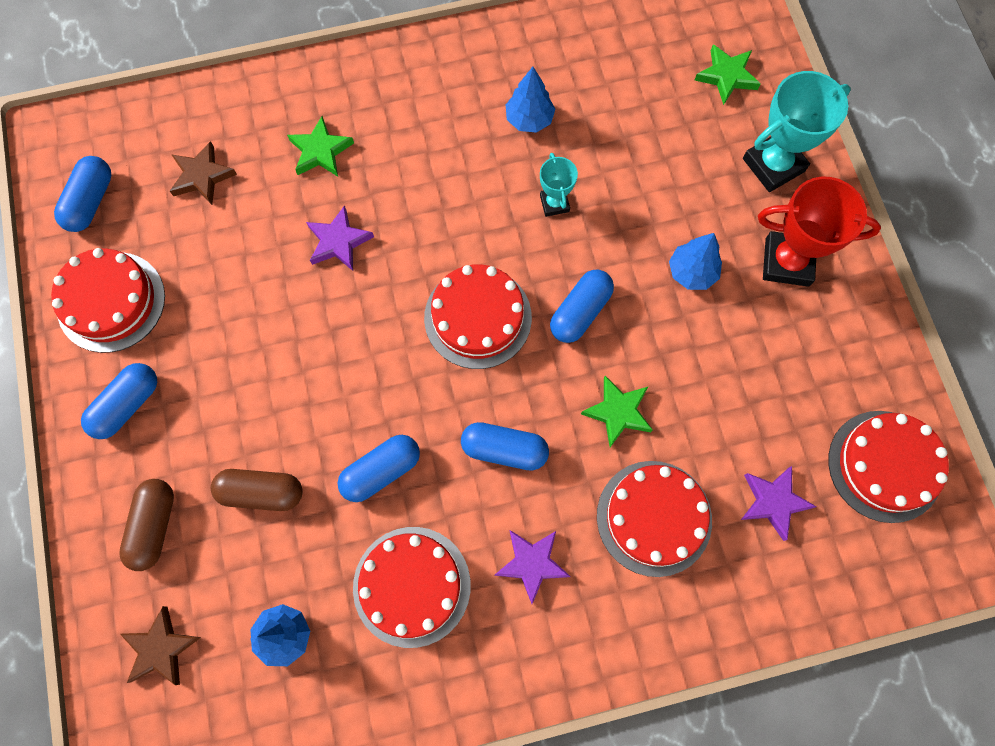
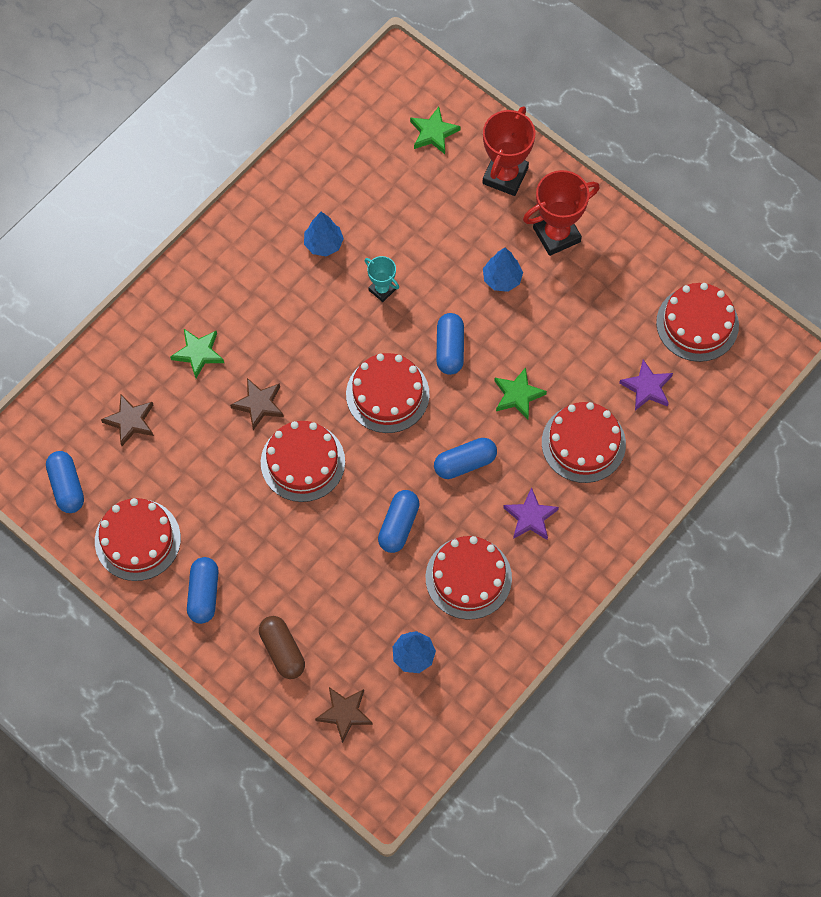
camera: 35 degrees left, 5 degrees down
(261, 492) = (334, 587): brown capsule -> none
(335, 331) = (302, 462): none -> red cake
(338, 241) = (259, 404): purple star -> brown star
(773, 165) = (505, 176): turquoise trophy -> red trophy

